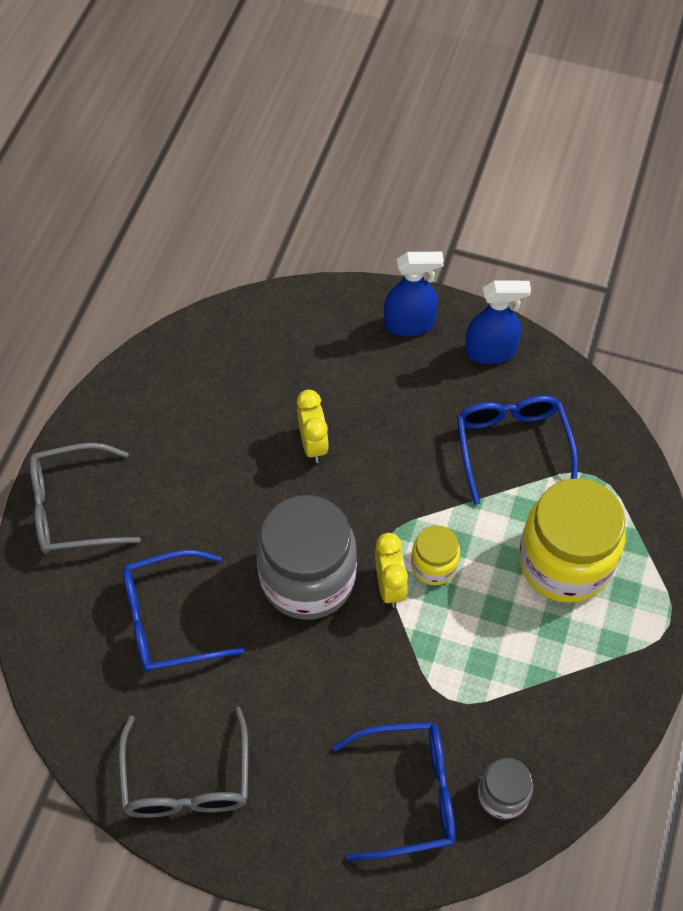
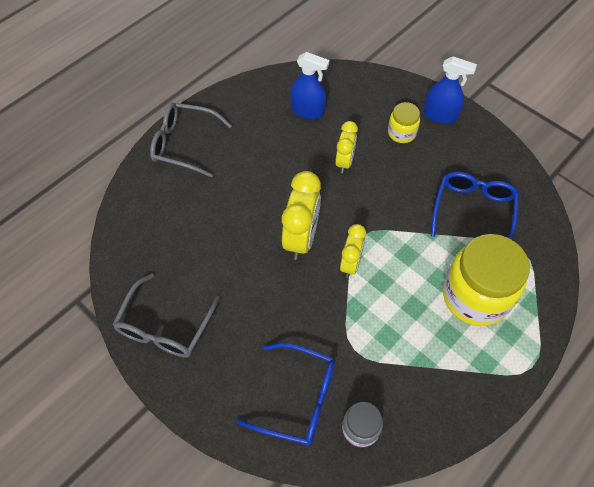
camera: 25 degrees right, 0 degrees up
(169, 620) = (205, 228): blue glasses -> none
(308, 578) = (301, 238): grey jar -> yellow clock
(434, 565) = (385, 263): yellow jar -> yellow jar (401, 133)
(490, 351) = (485, 149): blue spray bottle -> blue spray bottle (307, 111)

